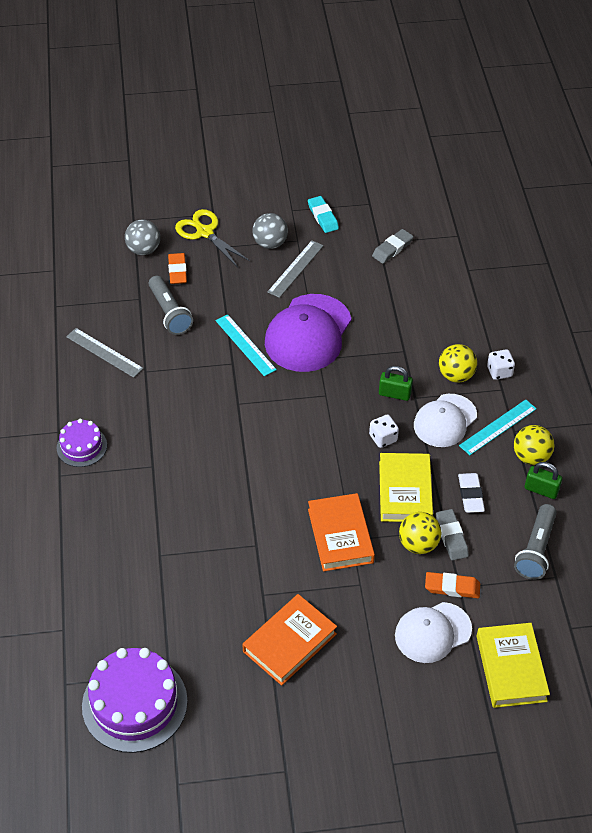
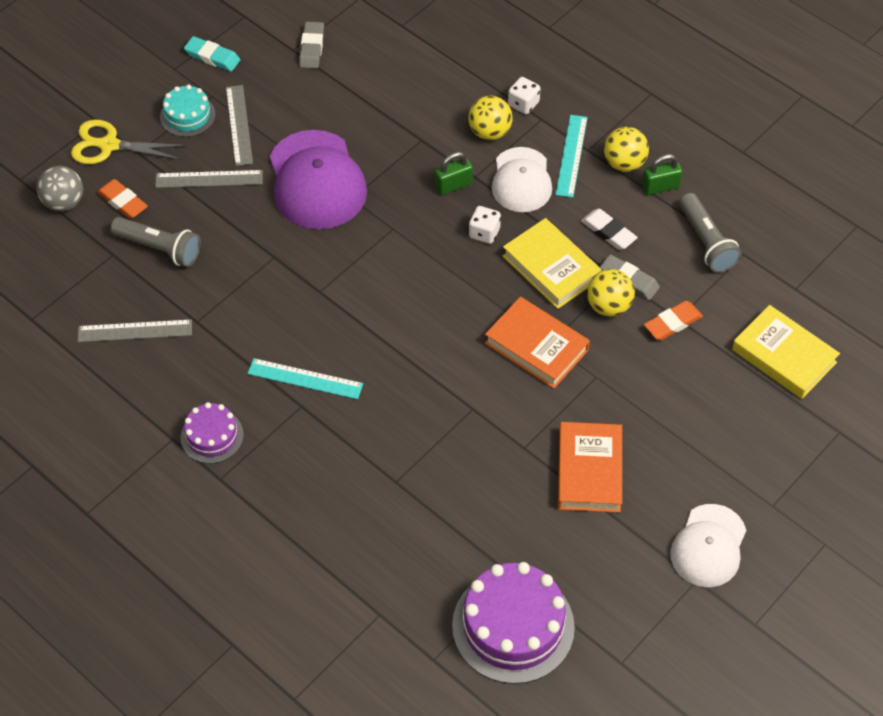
camera: 40 degrees left, 5 degrees up
(242, 290) = (209, 179): none -> grey ruler
(245, 345) = (268, 231): turquoise ruler -> turquoise ruler (305, 379)
(270, 243) = (187, 115): grey ball -> turquoise cake
(432, 632) = (695, 373): white cap -> white cap (708, 546)

